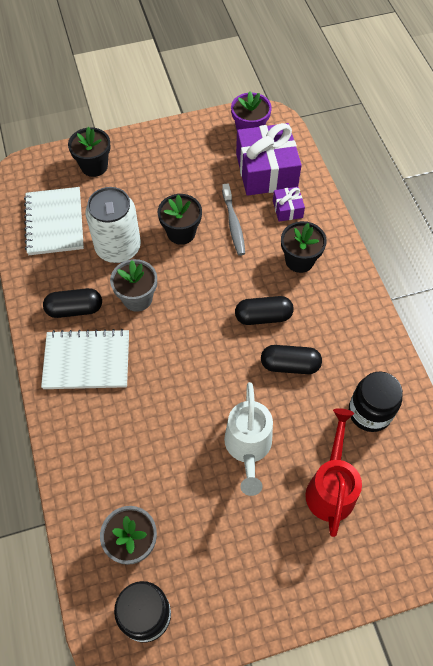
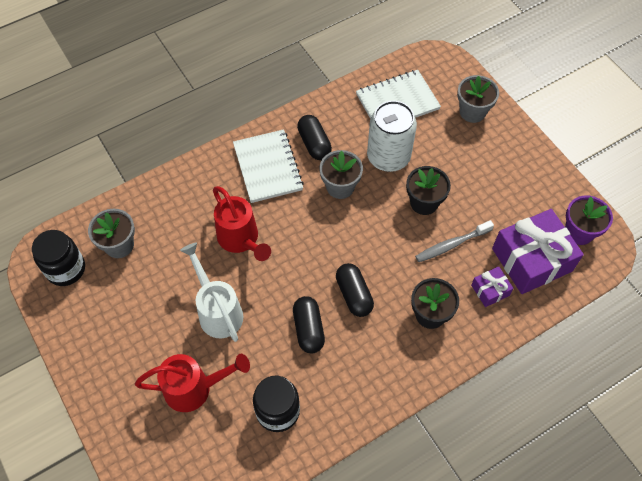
camera: 75 degrees right, 0 degrees up
(94, 166) = (472, 112): black flower pot -> grey flower pot
(169, 407) = (241, 239): none -> red watering can
(248, 447) = (218, 311): white watering can -> white watering can turned 75 degrees clockwise

